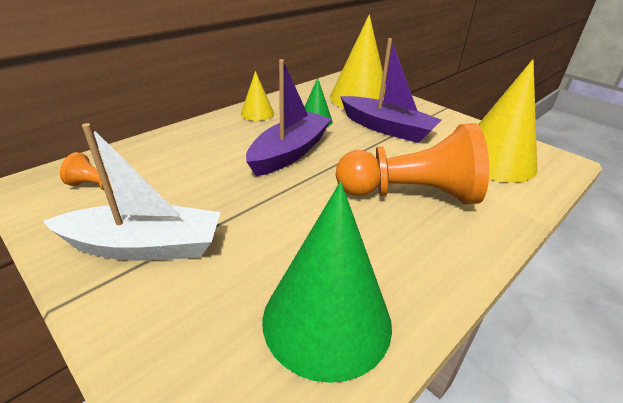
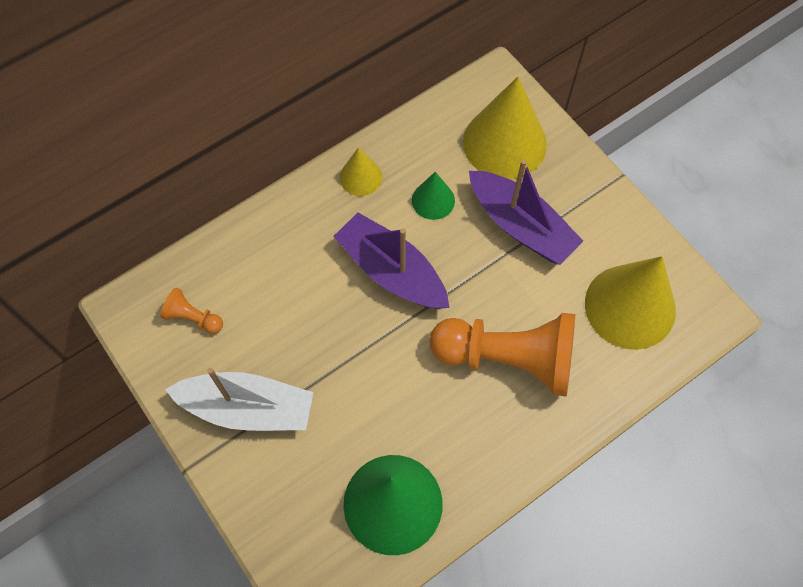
camera: 10 degrees right, 30 degrees up
(289, 152) = (391, 271): purple boat -> purple boat turned 90 degrees counterclockwise

